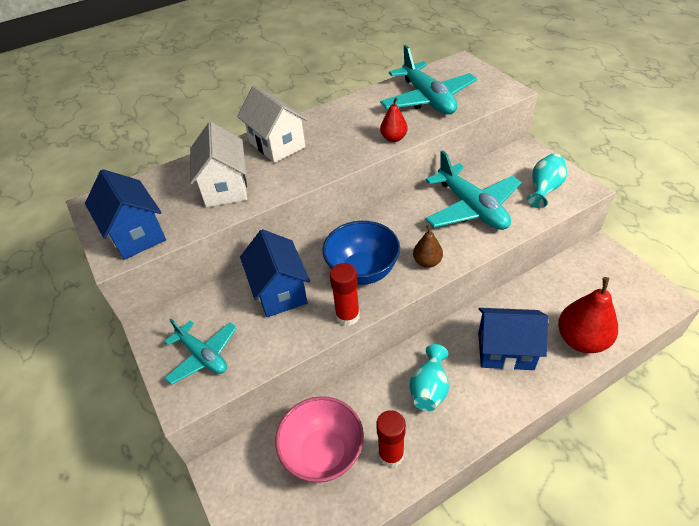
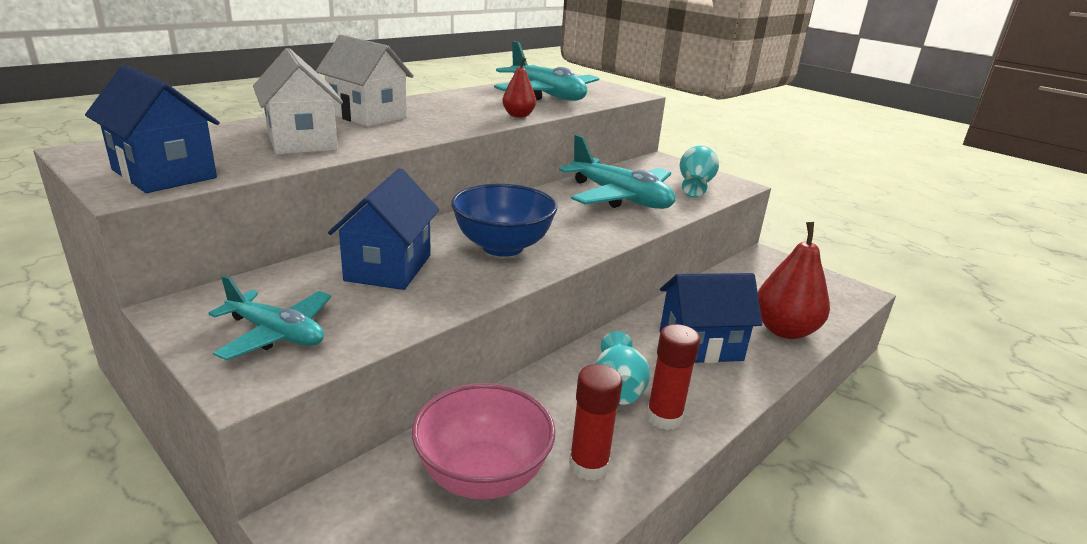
camera: 20 degrees left, 20 degrees down
(280, 291) = (388, 268): blue house -> blue house turned 45 degrees clockwise
(347, 316) = (496, 285): red glue stick -> red glue stick (664, 417)
(427, 262) = (585, 238): brown pear -> none

